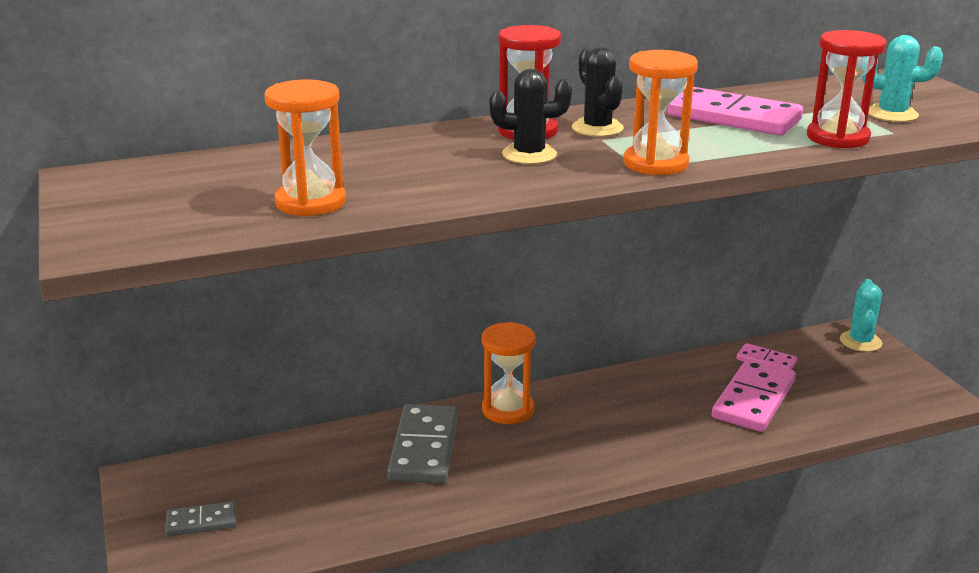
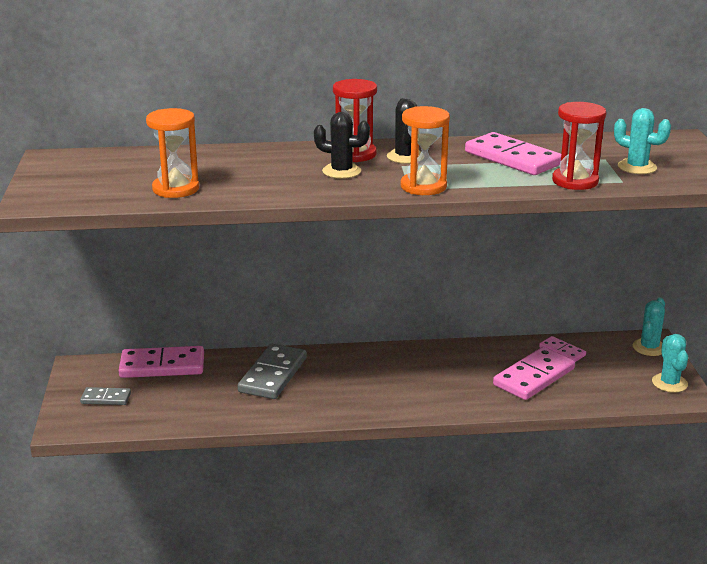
camera: 15 degrees right, 0 degrees up
(264, 459) = (162, 366): none -> pink domino
(508, 410) = (345, 358): orange hourglass -> none
(912, 383) = (669, 383): none -> turquoise cactus

